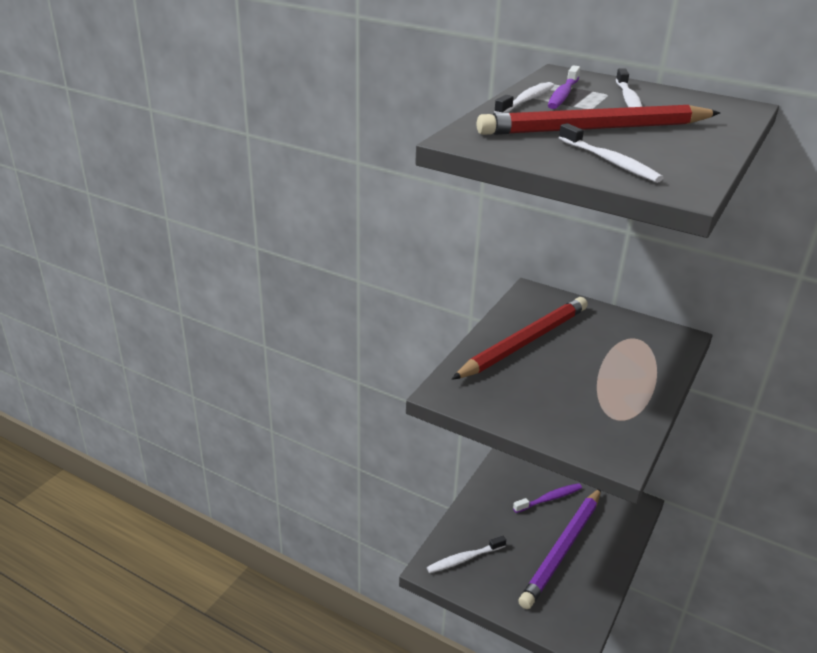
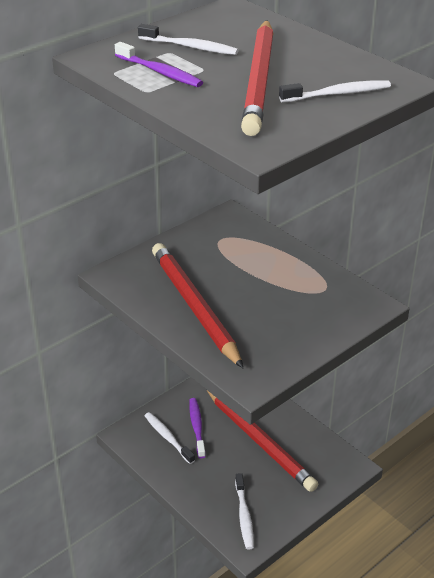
camera: 70 degrees left, 5 degrees up
(526, 100) = (167, 93): white toothbrush -> white toothbrush (168, 437)
(561, 549) = (259, 441): purple pencil -> red pencil

